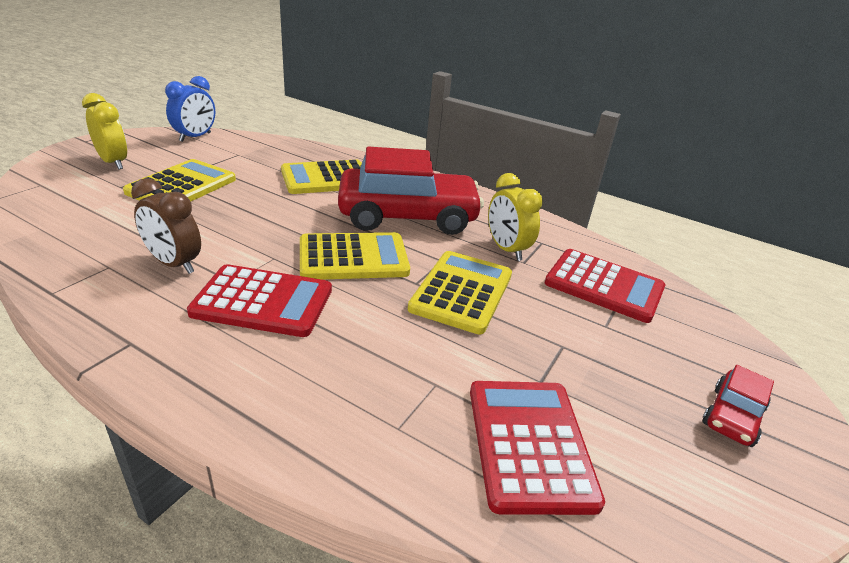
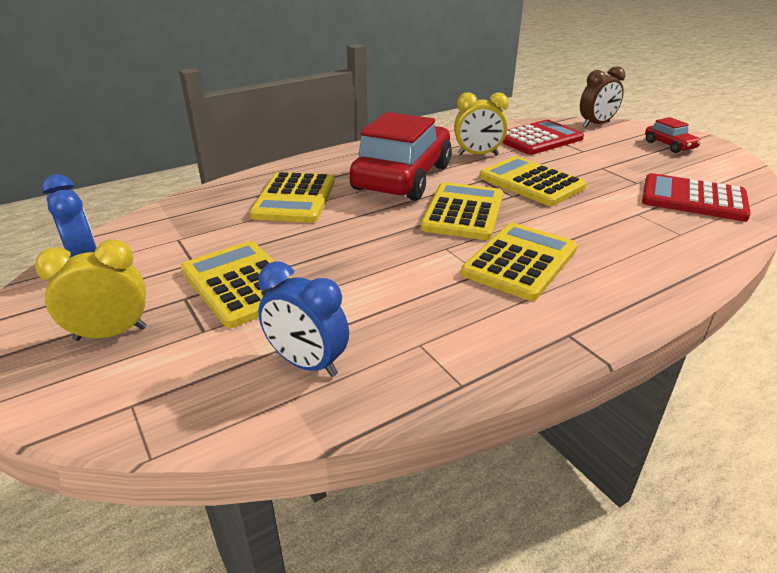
camera: 60 degrees left, 0 degrees up
(81, 227) = (307, 364): none -> blue clock
(174, 264) = (433, 302): brown clock -> brown clock (596, 124)
(263, 301) = (520, 261): red calculator -> yellow calculator

